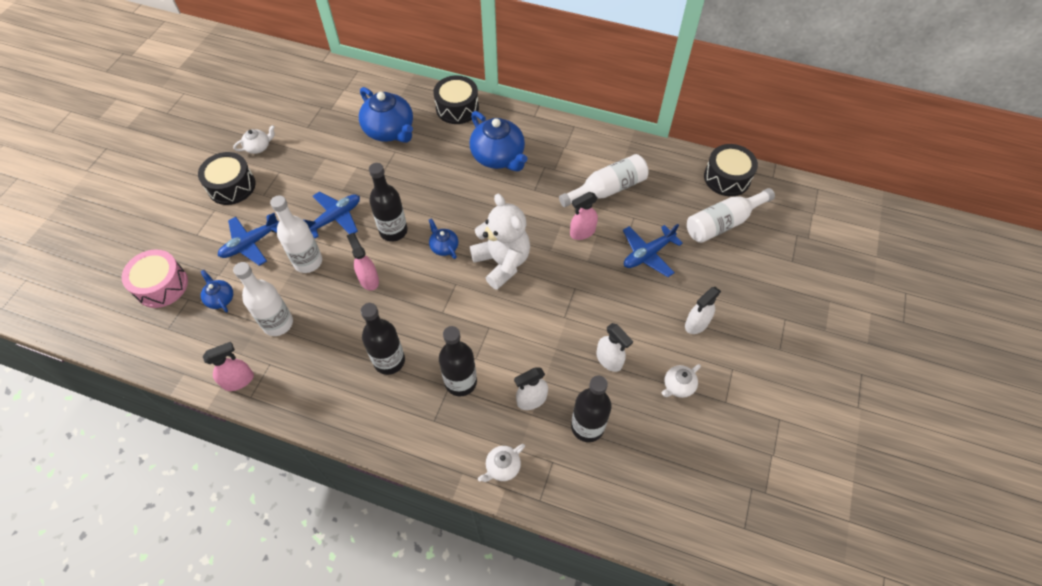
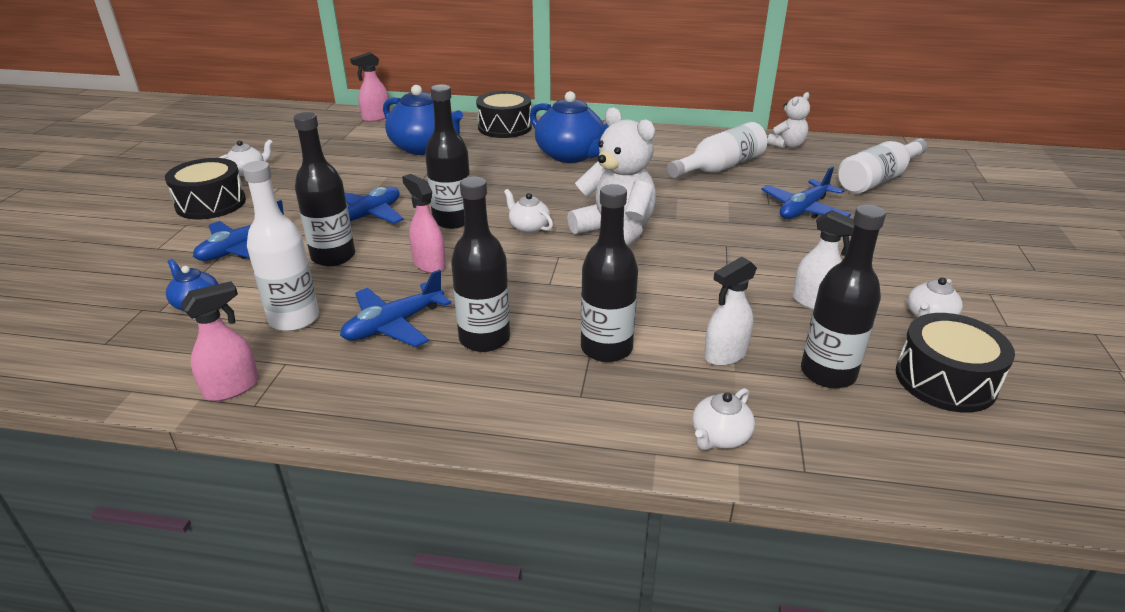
camera: 10 degrees left, 25 degrees down
(161, 285) = (97, 300): pink drum -> none
(308, 261) = (333, 256): white bottle -> black bottle
(337, 339) = (394, 325): none -> blue plane
(444, 247) = (528, 227): blue teapot -> white teapot
(582, 232) = (708, 200): pink spray bottle -> pink spray bottle (376, 118)
(673, 164) = (787, 145): none -> white teddy bear
(696, 324) = (909, 259): white spray bottle -> none
(727, 178) = (856, 149): black drum -> black drum (945, 380)

